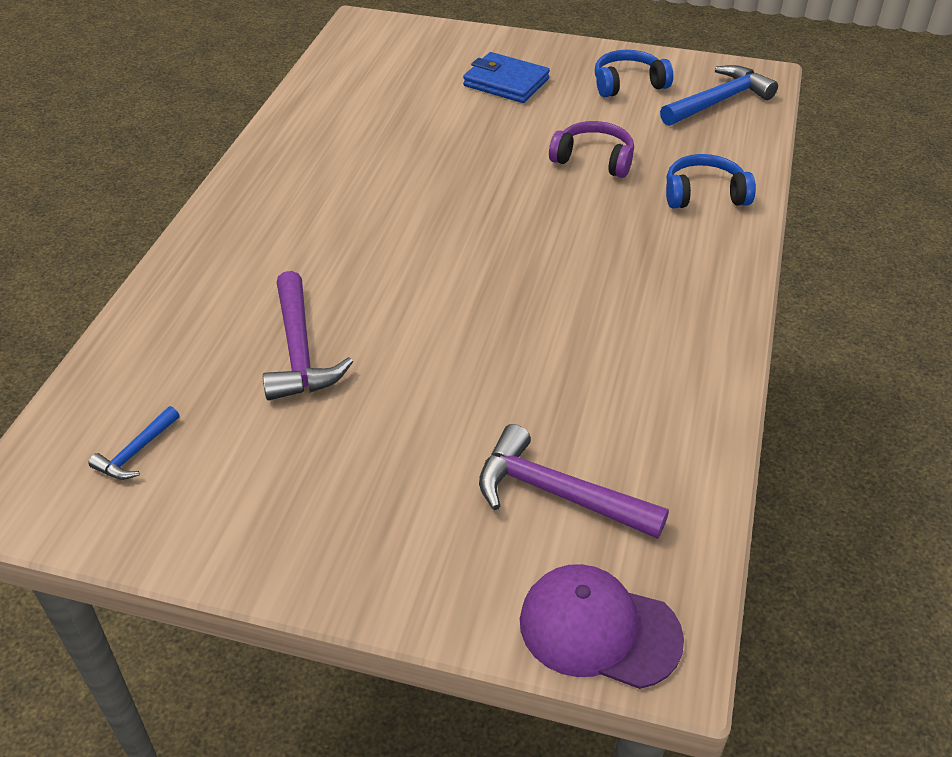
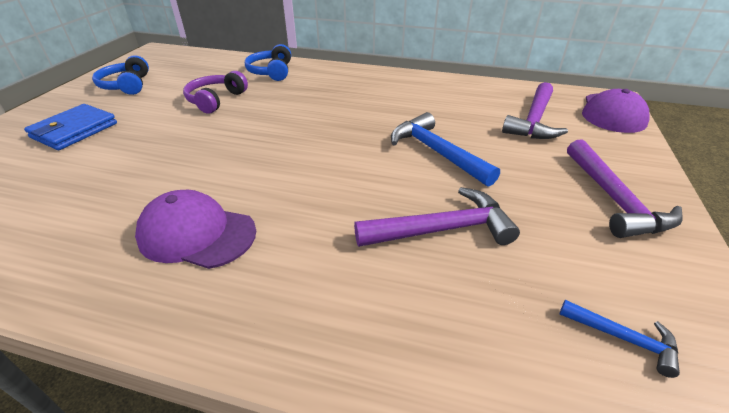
camera: 90 degrees left, 5 degrees down
(320, 194) = (197, 234): none -> purple cap
(332, 523) = (613, 199): none -> purple hammer
(718, 101) = (173, 62): blue hammer -> blue hammer (436, 152)

